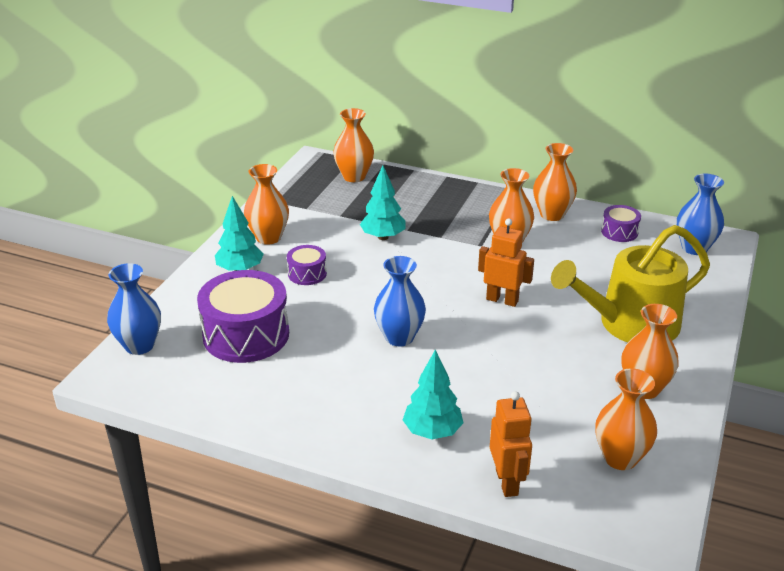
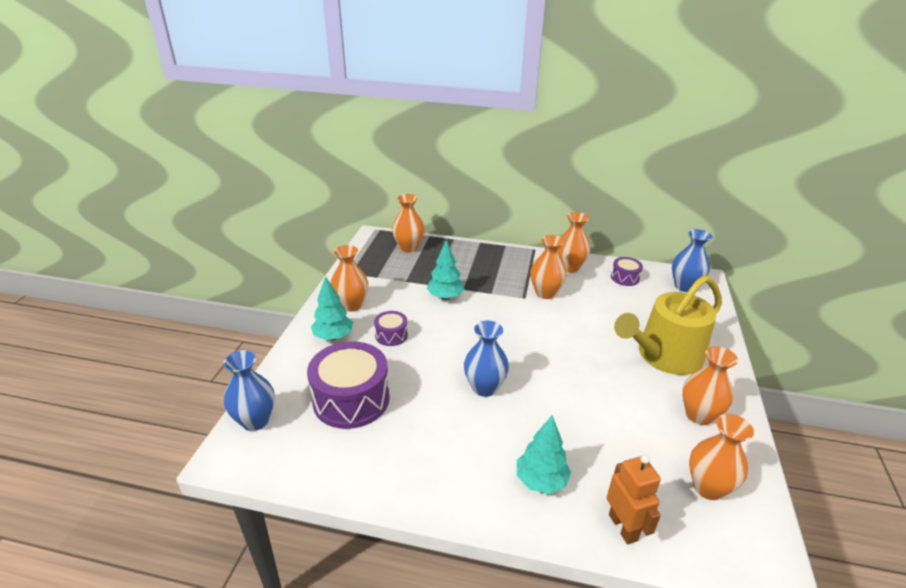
camera: 10 degrees left, 0 degrees up
(502, 300) = (557, 344): orange robot -> none

